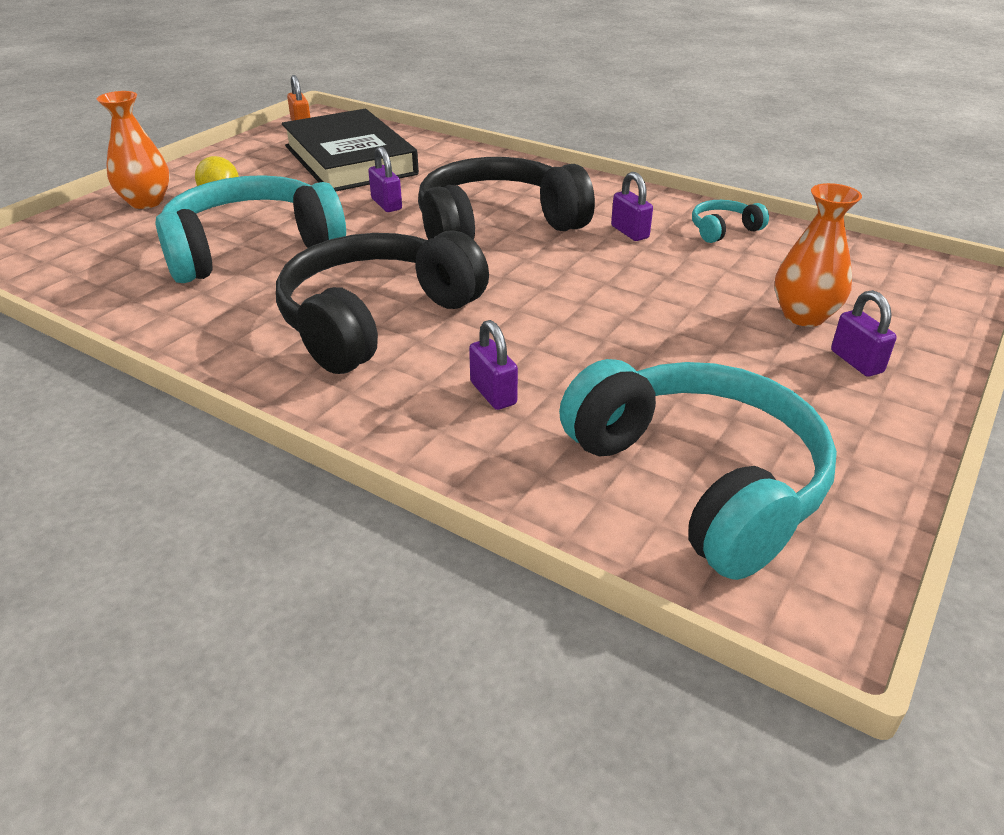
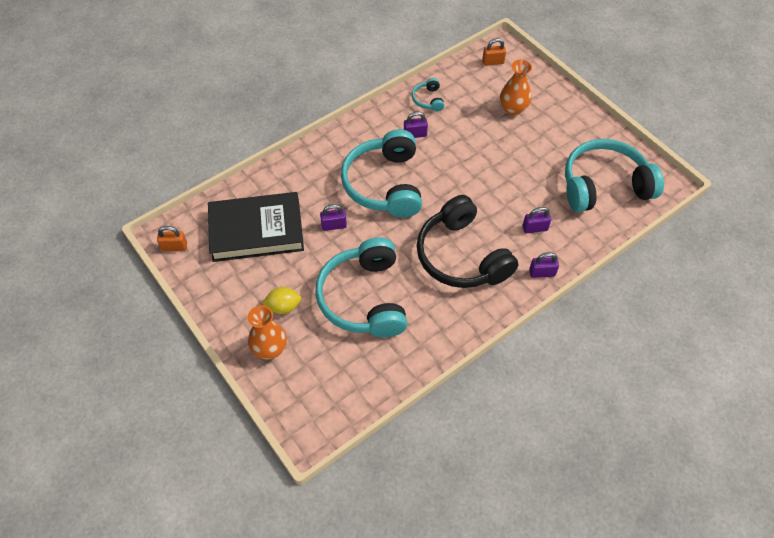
camera: 70 degrees left, 20 degrees up
(496, 226) = (384, 184): black headphones -> turquoise headphones
(856, 362) = (550, 110): purple padlock -> purple padlock (542, 273)
(902, 274) = (493, 62): none -> orange padlock

